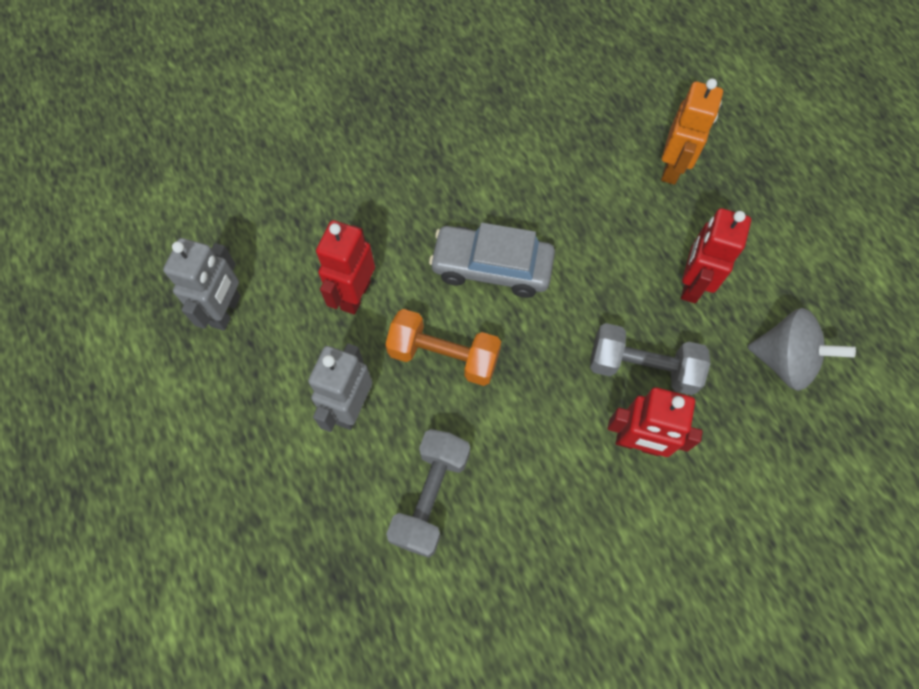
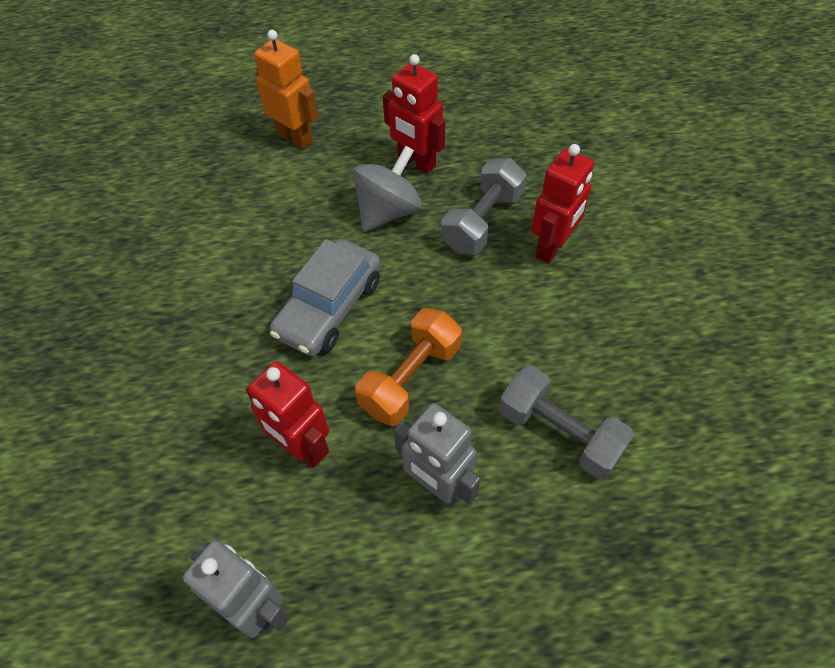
camera: 70 degrees left, 10 degrees down
(784, 361) = (510, 128): grey spinning top -> grey spinning top (388, 211)

